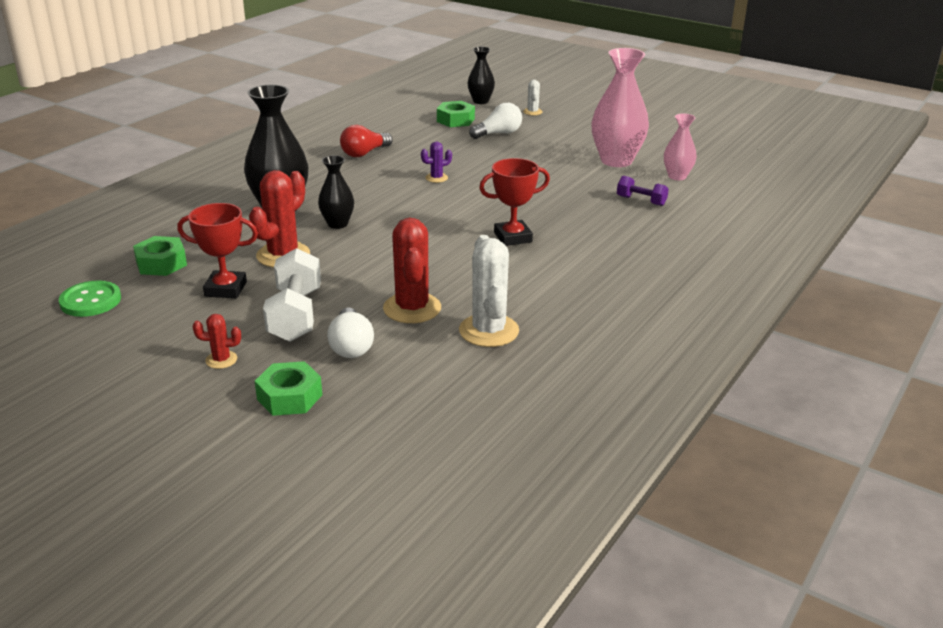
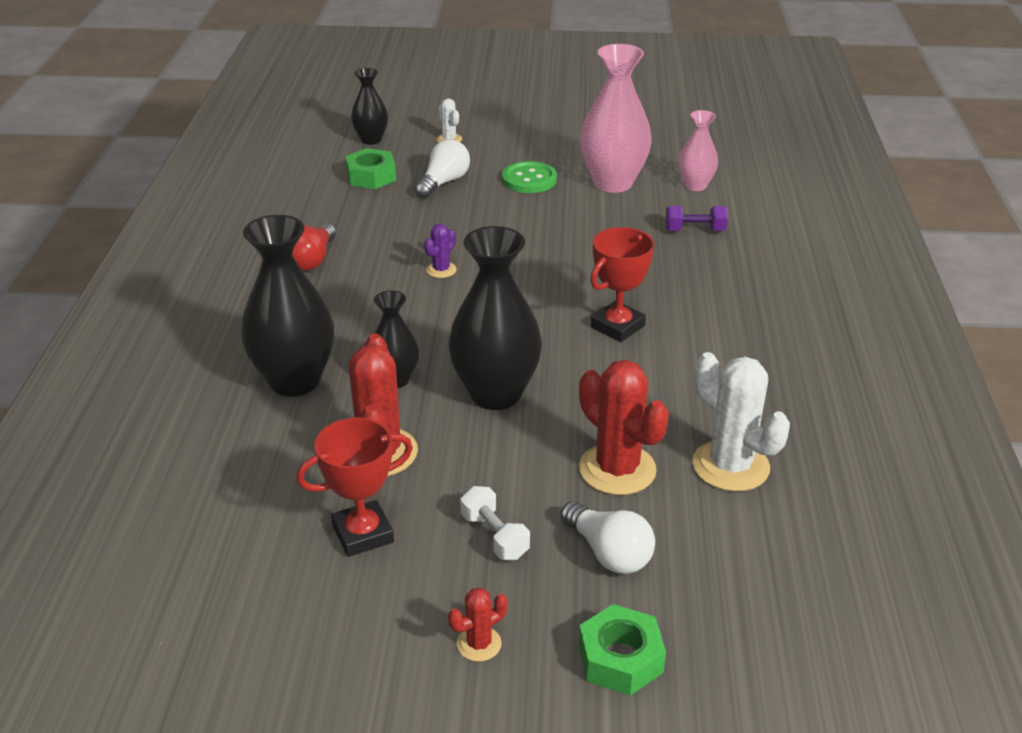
camera: 30 degrees left, 5 degrees up
(90, 301) = (195, 631): green button -> green button (529, 179)
(161, 263) = (229, 529): green nut -> none
(295, 315) = (495, 536): white dumbbell -> white dumbbell, size x0.56
(387, 248) = (495, 394): none -> black vase

